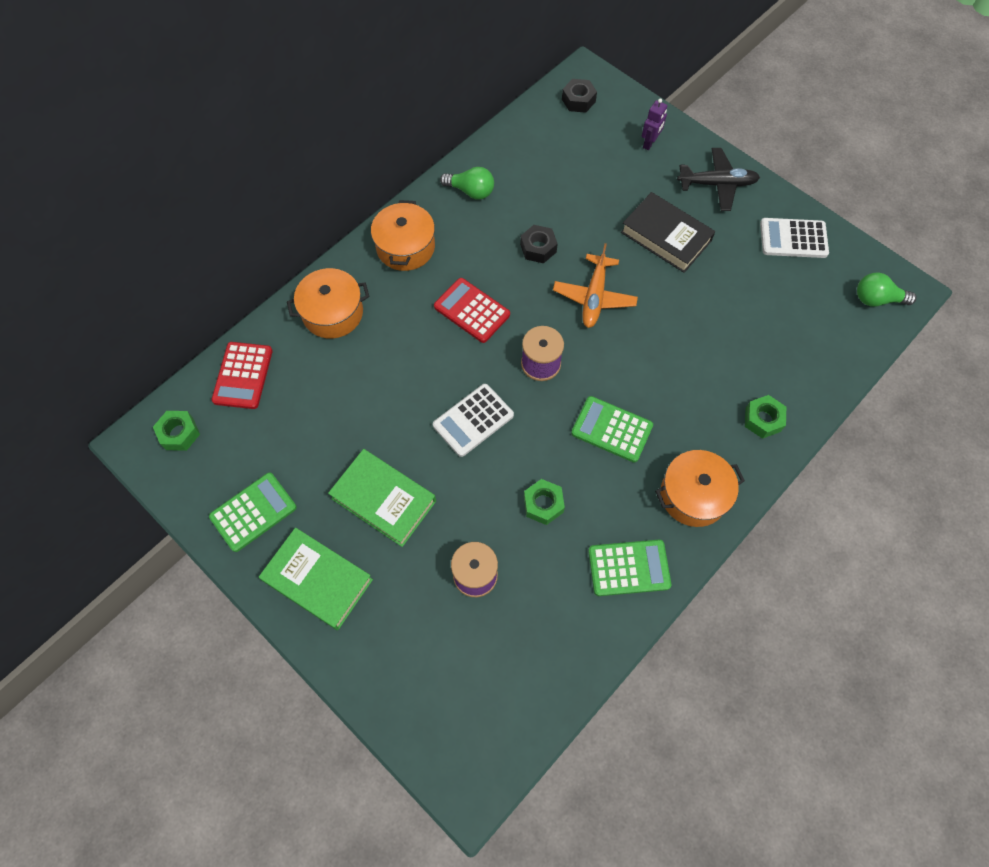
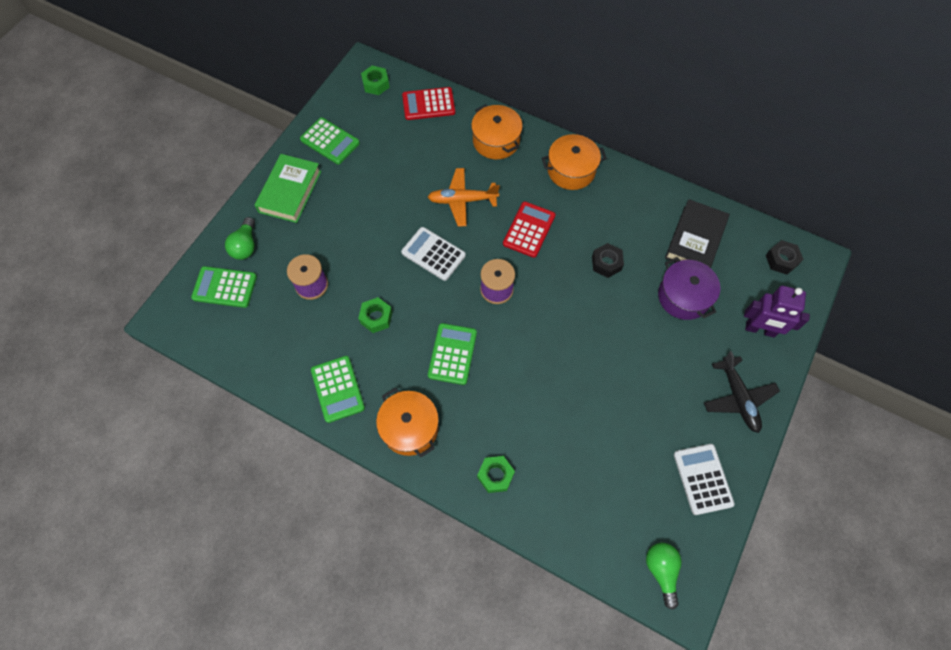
camera: 75 degrees right, 0 degrees up
(383, 500) = (356, 213): green book -> none
(445, 694) = (225, 287): none -> green calculator
(471, 191) = (643, 201): green light bulb -> green light bulb (245, 246)
(594, 297) = (573, 316): orange plane -> orange plane (462, 200)
(597, 192) = (683, 296): none -> purple pot
(650, 143) = (760, 330): purple robot -> purple robot, size x1.62
(666, 236) = (658, 362): black book -> black book (695, 239)

